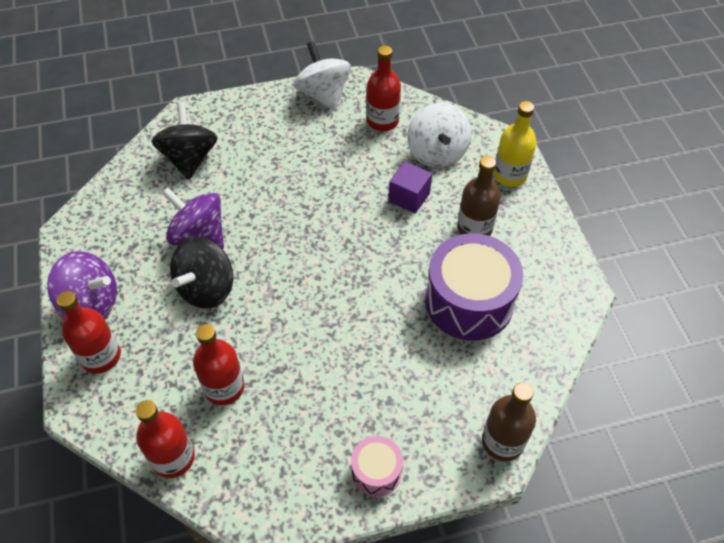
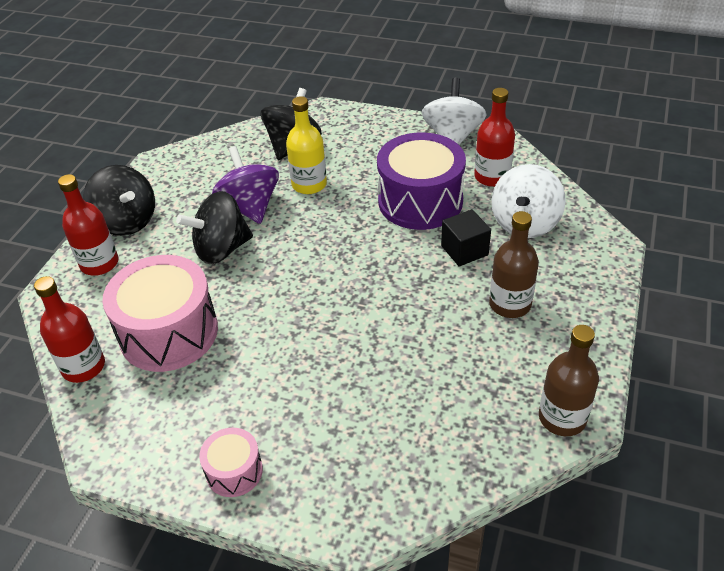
camera: 35 degrees right, 10 degrees down
(91, 303) = (126, 221): purple spinning top -> black spinning top
(224, 387) = (169, 332): red bottle -> pink drum
(409, 197) = (464, 250): purple cube -> black cube
(469, 301) = (449, 367): purple drum -> purple drum (420, 201)
(502, 441) = (377, 513): brown bottle -> brown bottle (562, 418)
(510, 175) = (588, 272): yellow bottle -> yellow bottle (309, 184)

